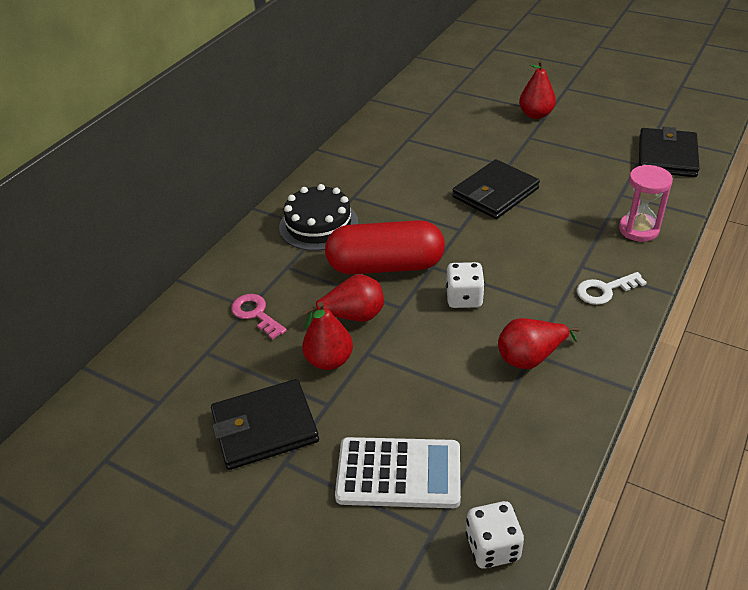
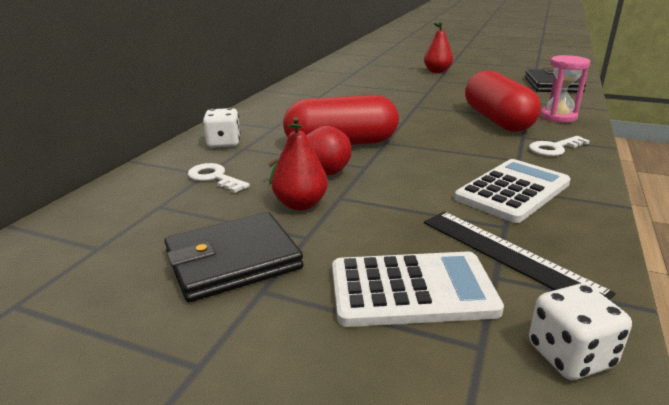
camera: 10 degrees left, 15 degrees down
(256, 314) = (214, 177): pink key -> white key
(319, 225) = (271, 125): black cake -> none
(464, 298) = (425, 158): white dice -> white dice (224, 143)
(490, 442) = (508, 255): none -> black ruler
(495, 193) = (424, 104): black wallet -> none
(530, 357) = (512, 191): red pear -> white calculator
(566, 231) = (497, 120): none -> red capsule

